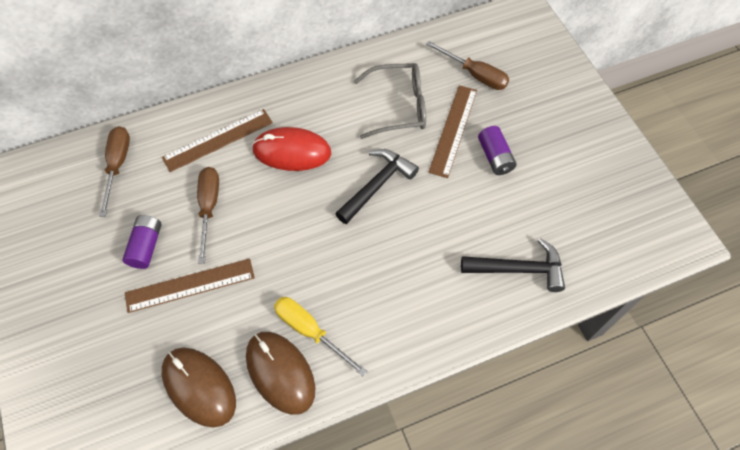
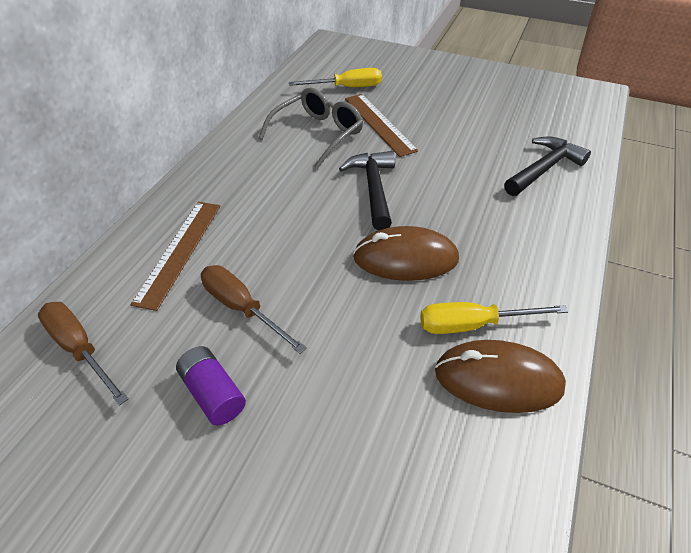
camera: 45 degrees left, 15 degrees down
(190, 285) = (311, 386): brown ruler -> none
(199, 387) = (447, 467): brown mouse -> brown mouse (405, 258)
(292, 151) = (267, 214): red mouse -> none
(475, 75) = (347, 88): brown screwdriver -> yellow screwdriver
(495, 157) = (430, 121): purple battery -> none

